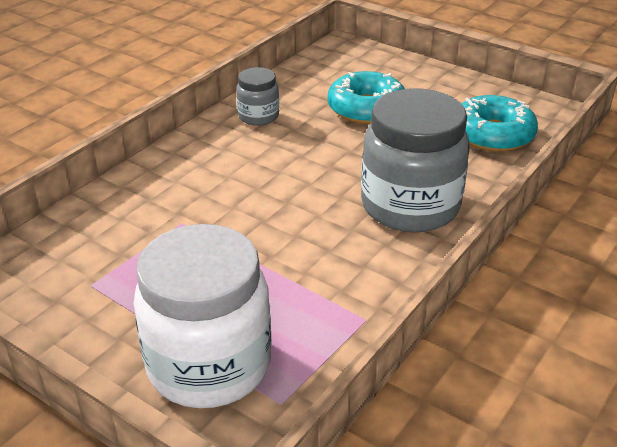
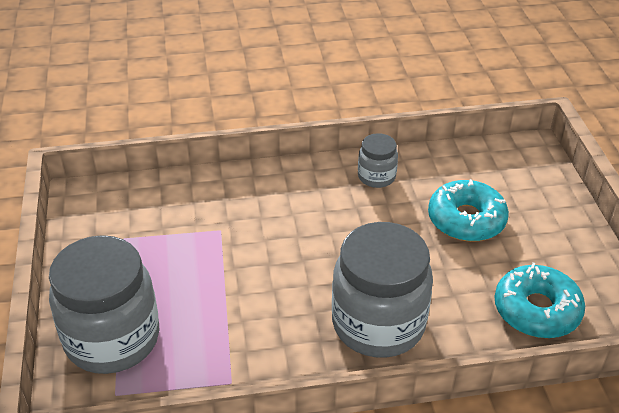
camera: 45 degrees right, 5 degrees up
(209, 365) = (112, 339): white jar -> grey jar

